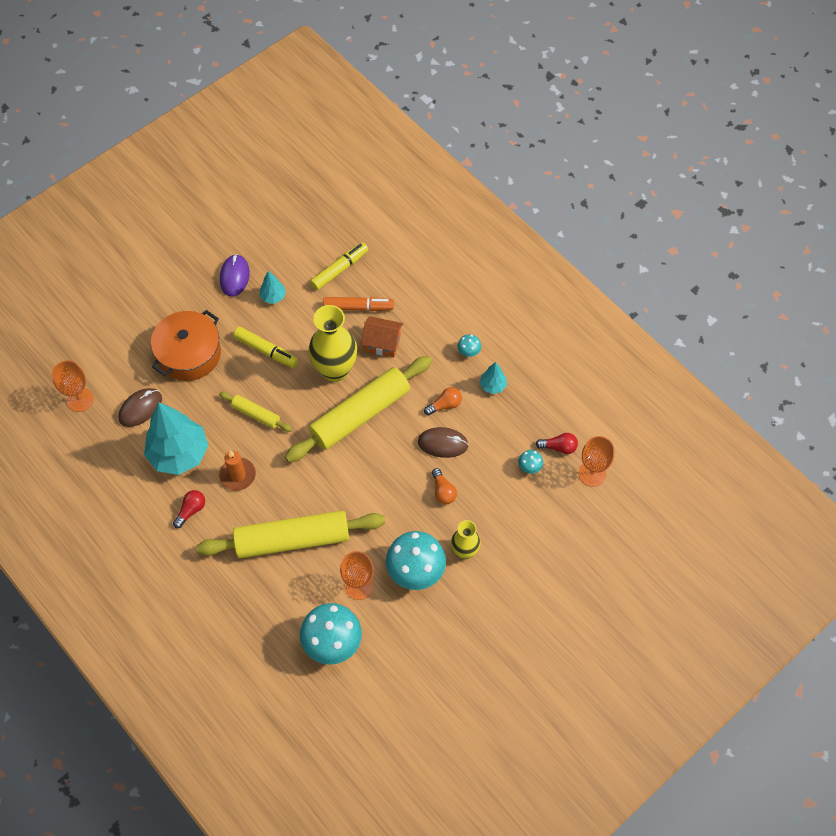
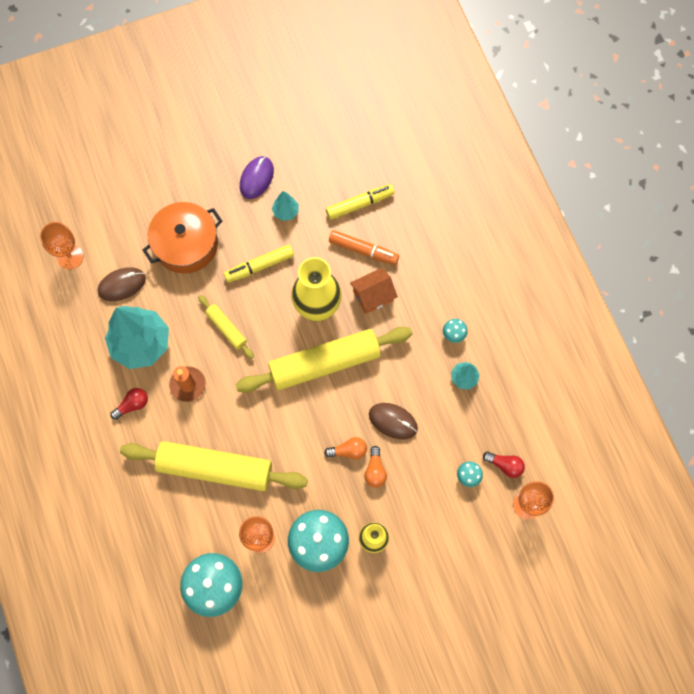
camera: 20 degrees right, 10 degrees up
(266, 351) = (259, 266): yellow marker -> yellow marker turned 105 degrees clockwise
(382, 343) = (373, 296): orange house -> orange house turned 60 degrees counterclockwise
(445, 405) = (410, 382): orange light bulb -> orange light bulb (348, 451)

